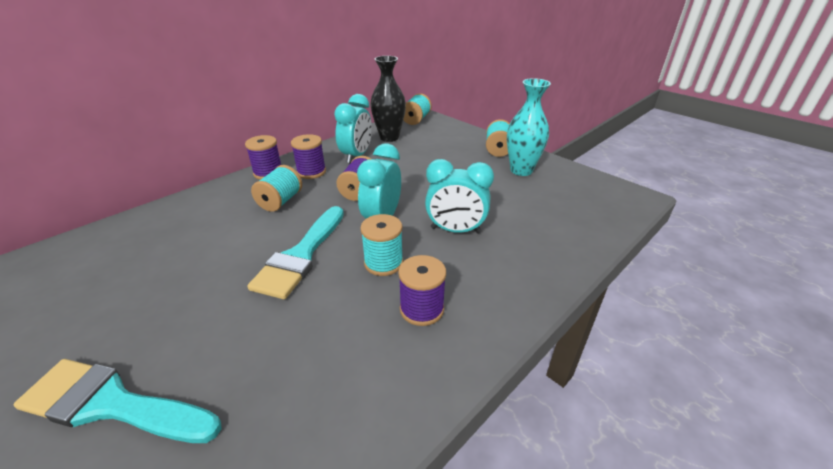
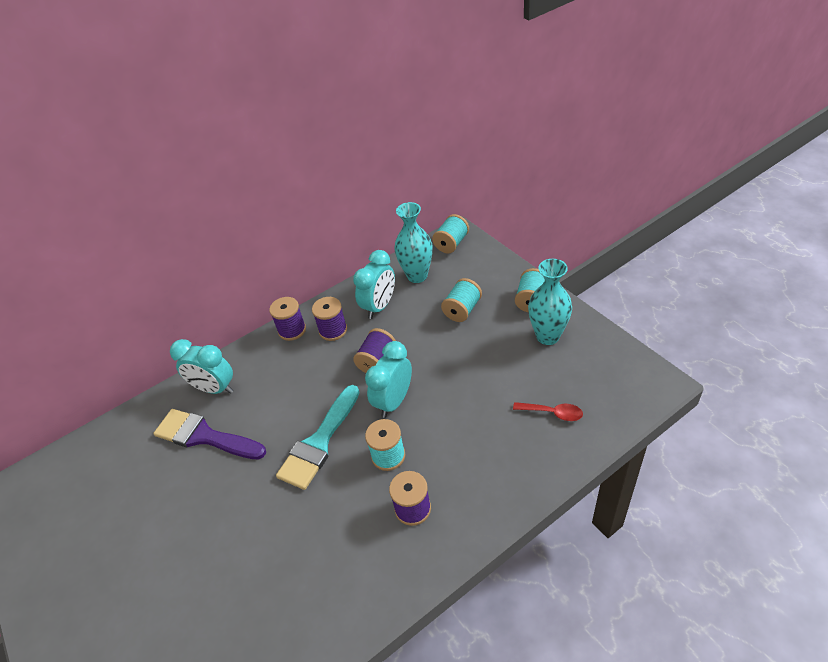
camera: 15 degrees right, 10 degrees up
(112, 404) = (191, 570): turquoise brush -> none
(158, 257) = (204, 436): none -> purple brush
(280, 201) = (303, 372): turquoise spool -> turquoise spool (462, 310)
(389, 137) = (417, 276): black vase -> turquoise vase
(455, 230) = (459, 420): turquoise clock -> turquoise clock (215, 388)
(548, 221) = (552, 413): none -> red spoon

